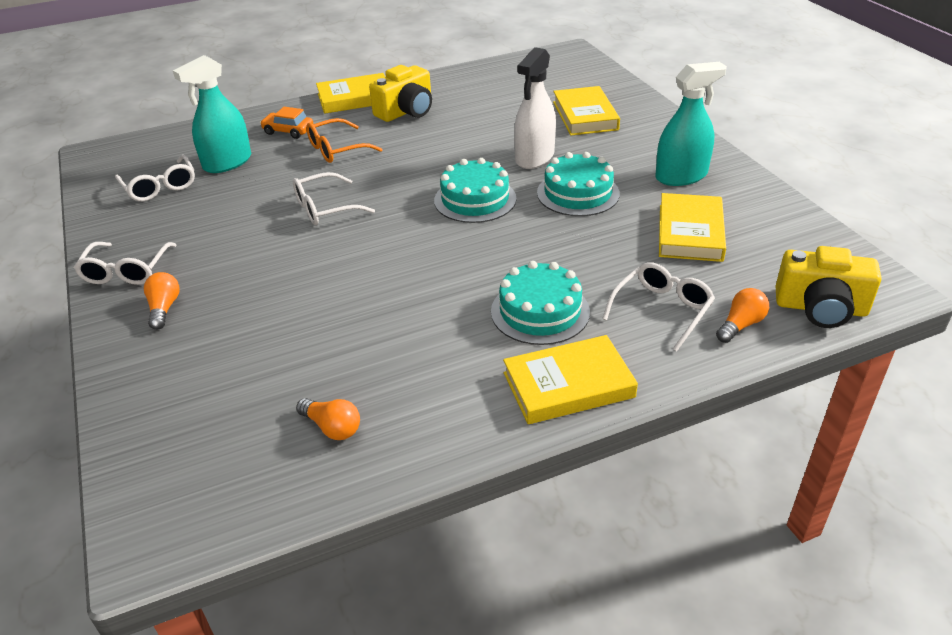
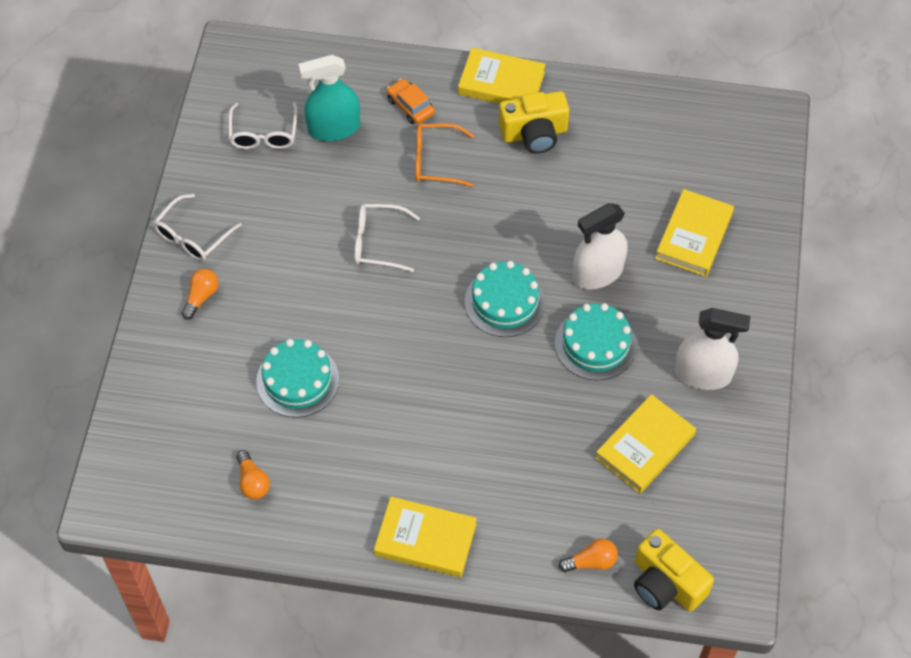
camera: 30 degrees right, 20 degrees up
(540, 311) = (459, 460): turquoise cake -> turquoise cake (297, 380)
(662, 310) = (547, 513): white glasses -> none
(681, 176) = (703, 374): turquoise spray bottle -> white spray bottle

